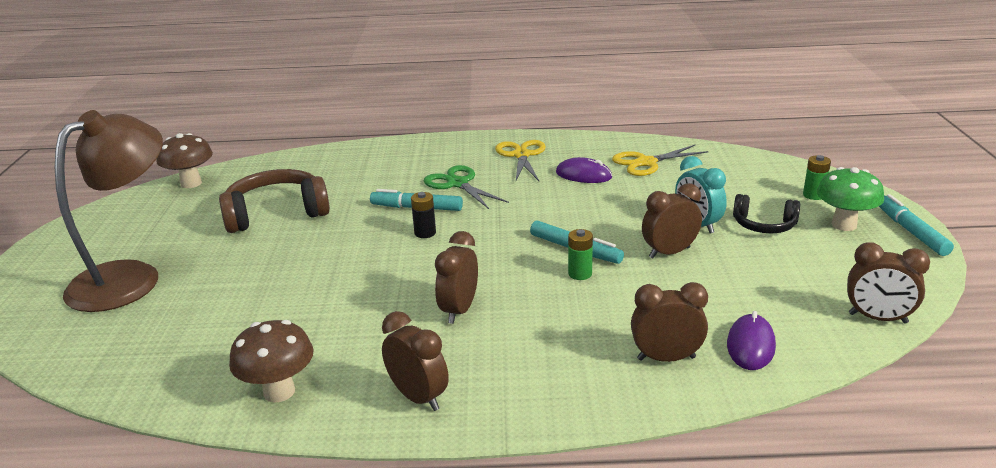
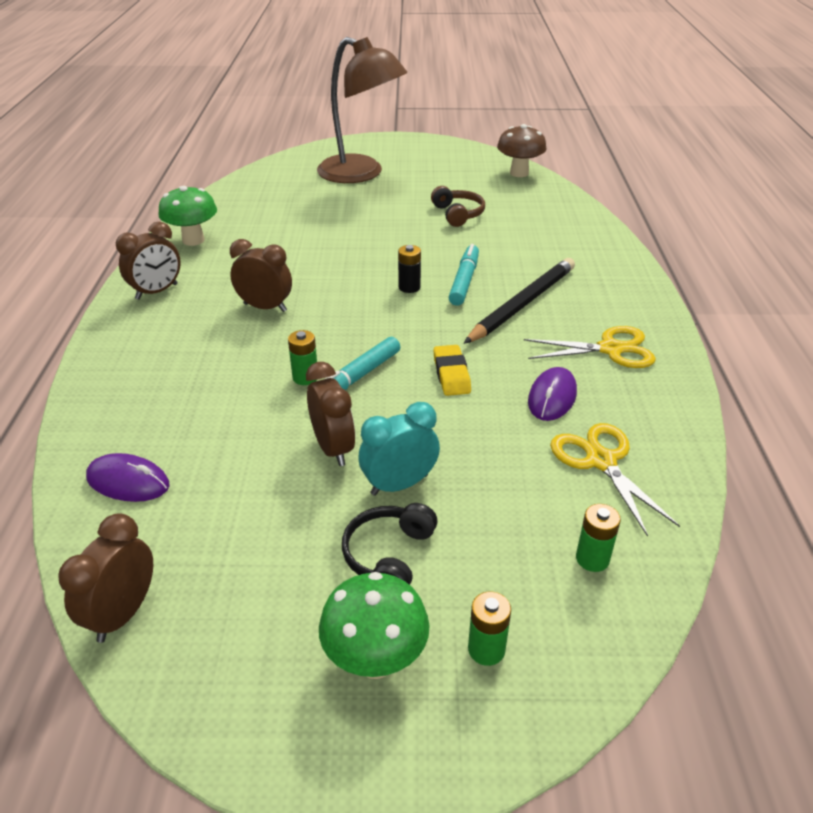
camera: 90 degrees right, 10 degrees up
(276, 213) = (458, 214): brown headphones -> brown headphones, size x0.58
(279, 392) = (193, 240): brown mushroom -> green mushroom
(458, 184) = (522, 304): green scissors -> black pencil
(563, 210) = (451, 374): none -> yellow eraser
(666, 358) = (138, 419): brown clock -> none
(731, 168) = (592, 559): none -> green battery
(911, 231) = (336, 759): turquoise marker -> none

